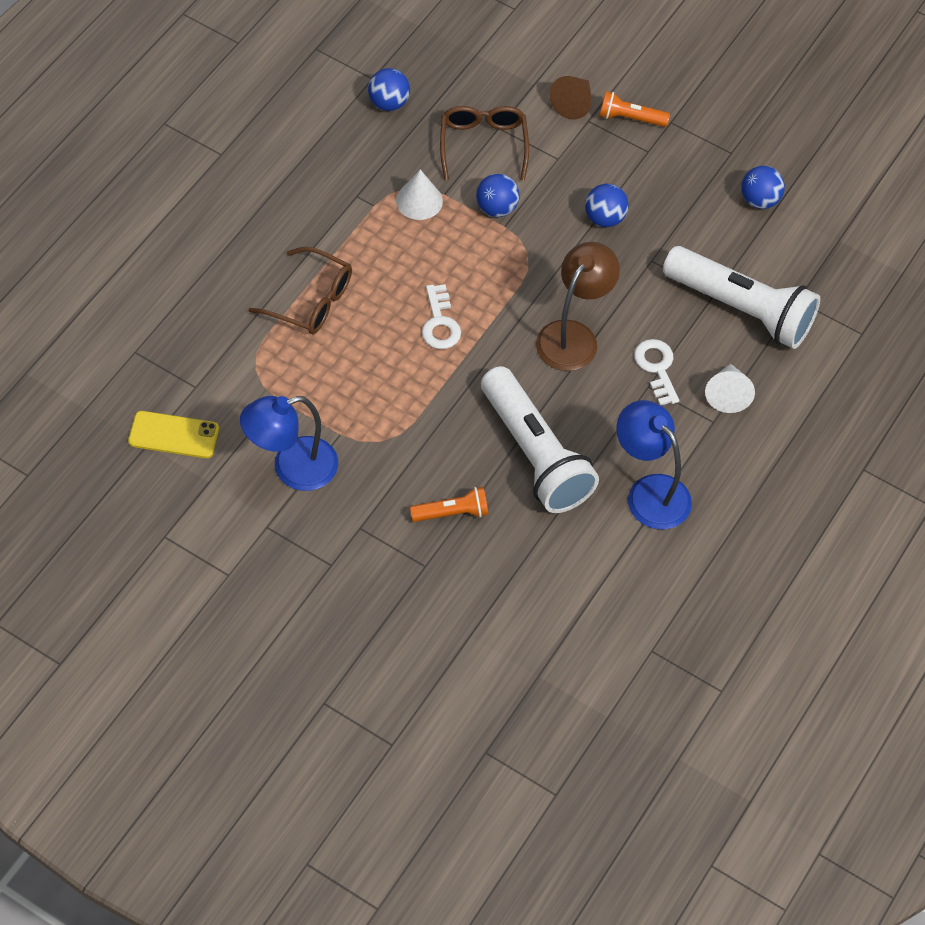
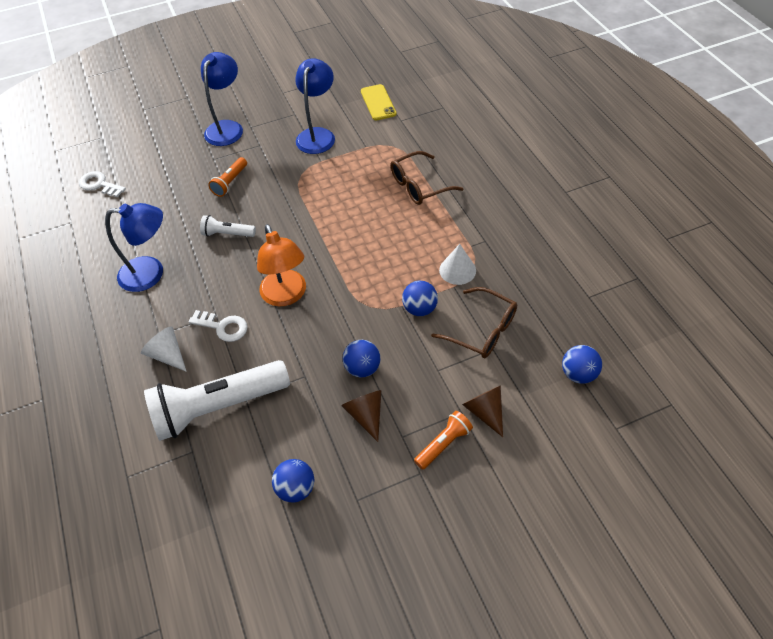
camera: 130 degrees right, 5 degrees down
(174, 435) = (378, 102): yellow phone -> yellow phone turned 60 degrees counterclockwise
(353, 594) = (227, 128): none -> blue lamp
(389, 103) = (558, 295): blue ball -> blue ball (578, 374)
(440, 323) = (354, 235): white key -> white key (99, 184)
(535, 454) = (227, 234): white flashlight -> white flashlight, size x0.46
(573, 336) = (286, 296): brown lamp -> orange lamp
(650, 188) = (366, 415): none -> brown cone

